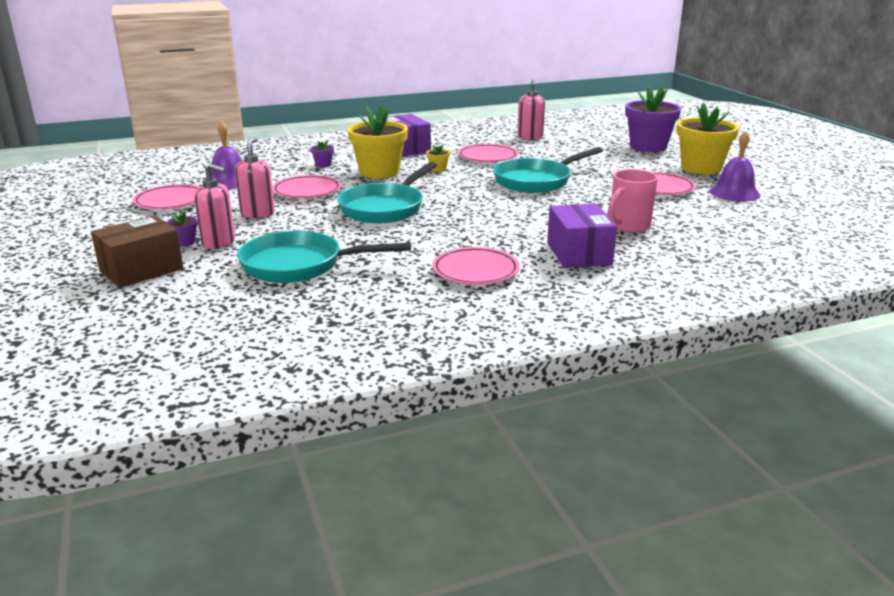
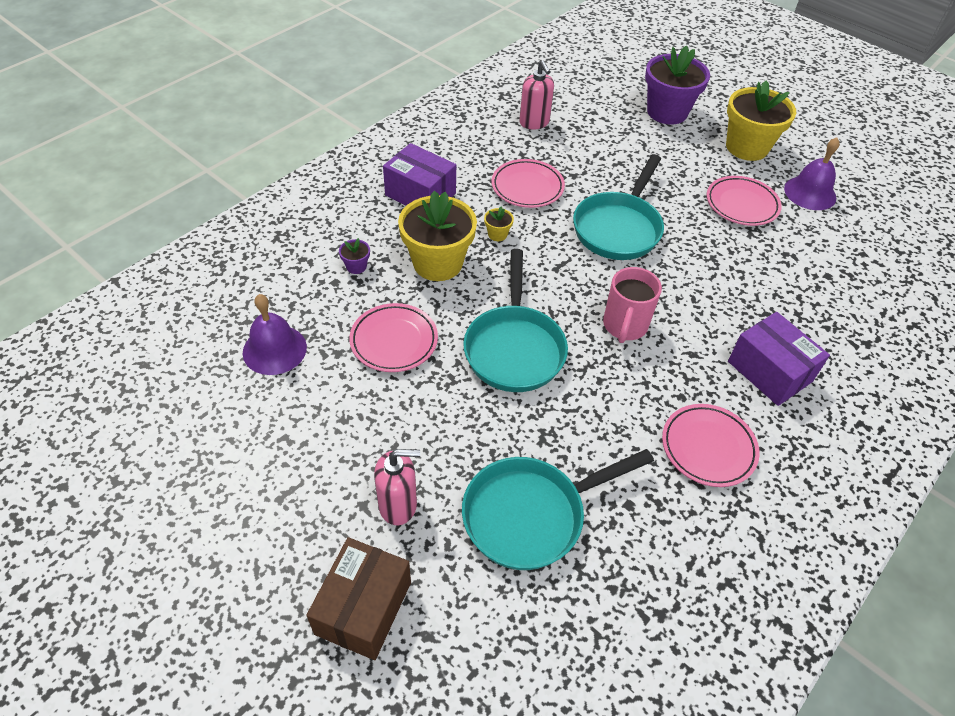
camera: 30 degrees left, 25 degrees up
(171, 201) = (246, 430): pink plate -> none
(185, 242) = (356, 522): purple flower pot -> none
(257, 213) = (382, 417): pink soap dispenser -> none
(628, 226) = (771, 297): pink mug -> pink mug (624, 326)

